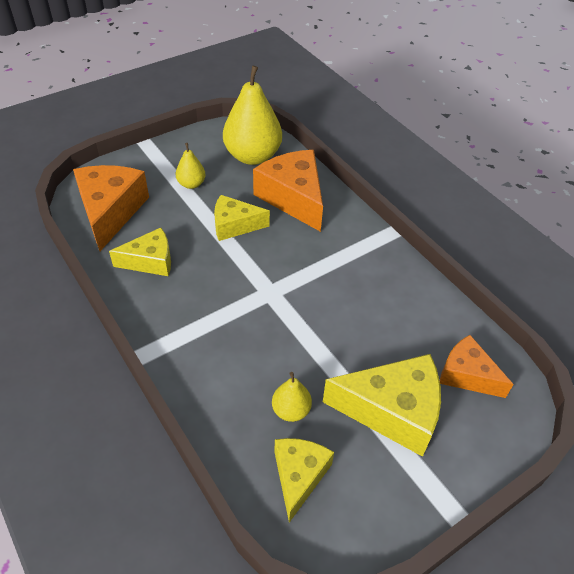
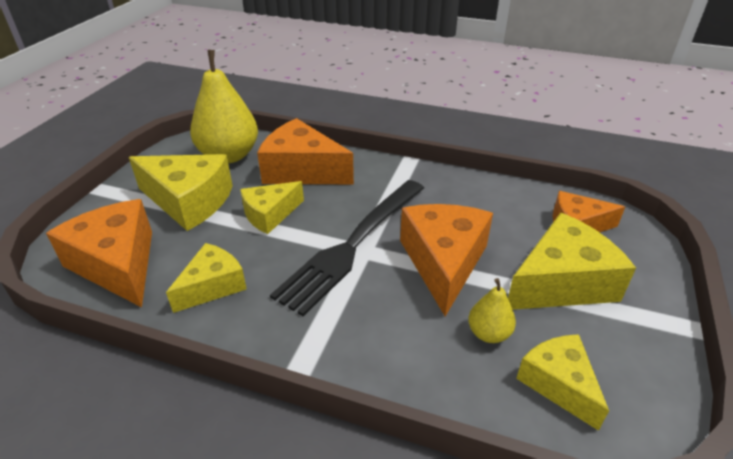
camera: 35 degrees left, 10 degrees down
(191, 184) = (189, 201): yellow pear -> yellow cheese
(267, 284) = (352, 245): none -> black fork
(318, 338) = (443, 262): none -> orange cheese

